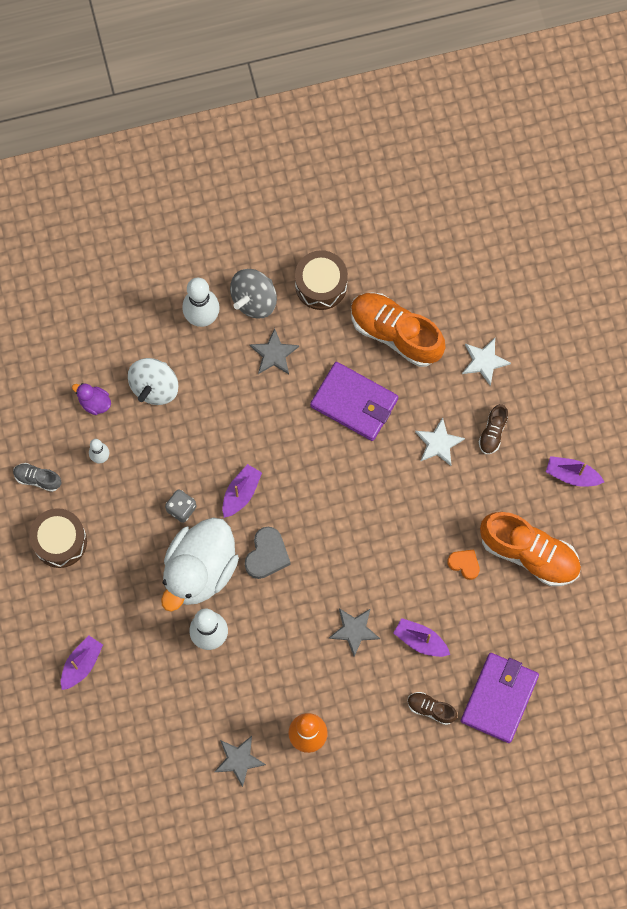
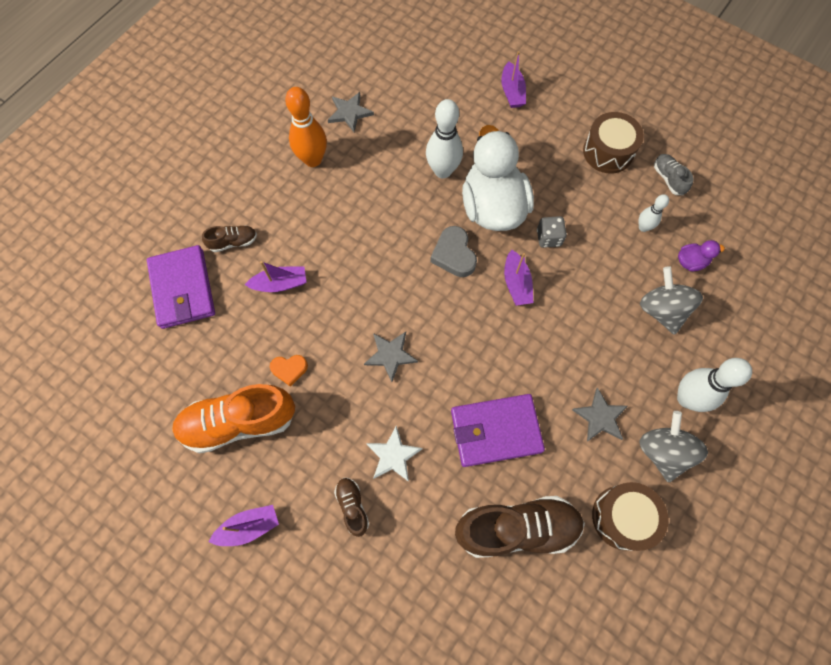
camera: 140 degrees right, 5 degrees down
(37, 479) = (668, 179): grey shoe -> grey shoe turned 90 degrees counterclockwise
(154, 387) = (661, 310): white spinning top -> grey spinning top
(354, 630) = (339, 252): grey star -> grey star (390, 355)
(395, 333) = (517, 528): orange shoe -> brown shoe
(484, 361) = (414, 572): white star -> none

